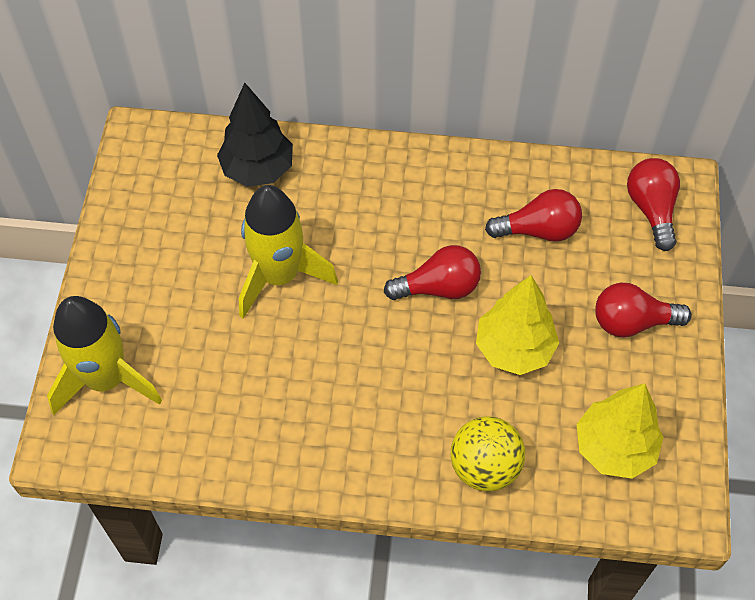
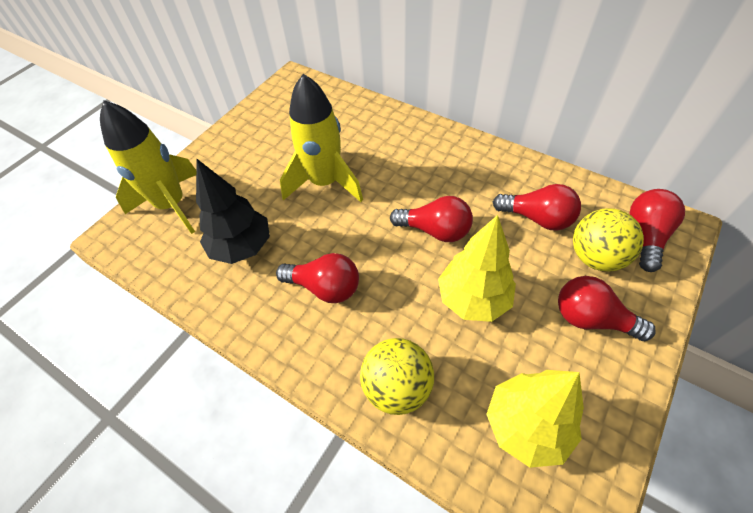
camera: 30 degrees right, 5 degrees down
(257, 169) = (352, 116): black tree -> black tree (242, 247)
(356, 400) = (325, 287): none -> red light bulb
(612, 253) = (595, 257): none -> yellow ball

